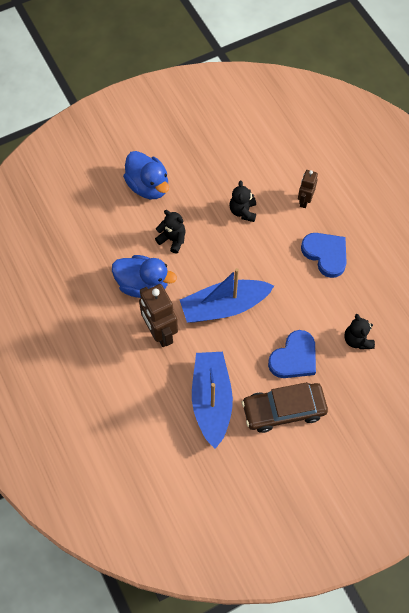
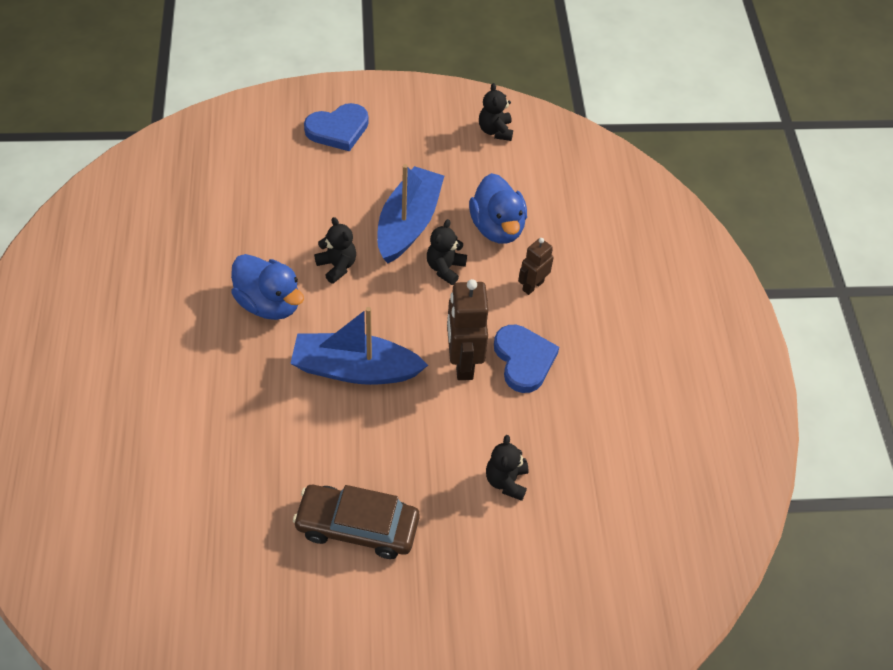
camera: 20 degrees right, 10 degrees down
(148, 186) = (344, 195): blue duck -> blue duck (497, 227)
(160, 332) = (256, 367): brown robot -> brown robot (463, 362)
(211, 400) = (271, 474): blue boat -> blue boat (408, 223)
(222, 97) = (495, 131): none -> black teddy bear
(294, 358) = (409, 468): blue heart -> blue heart (338, 129)

